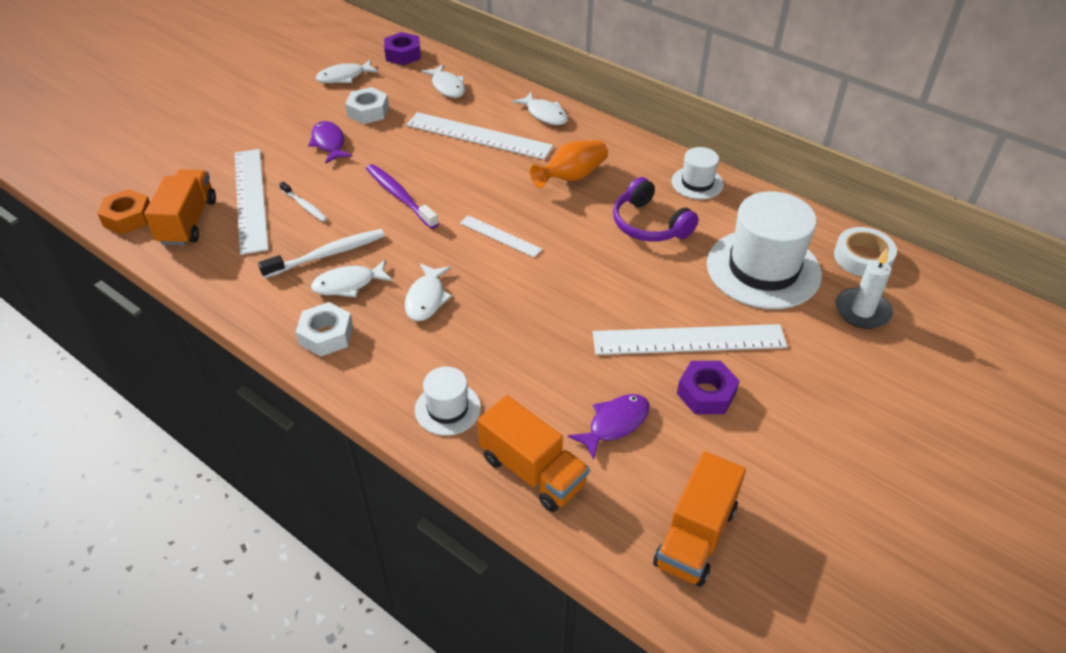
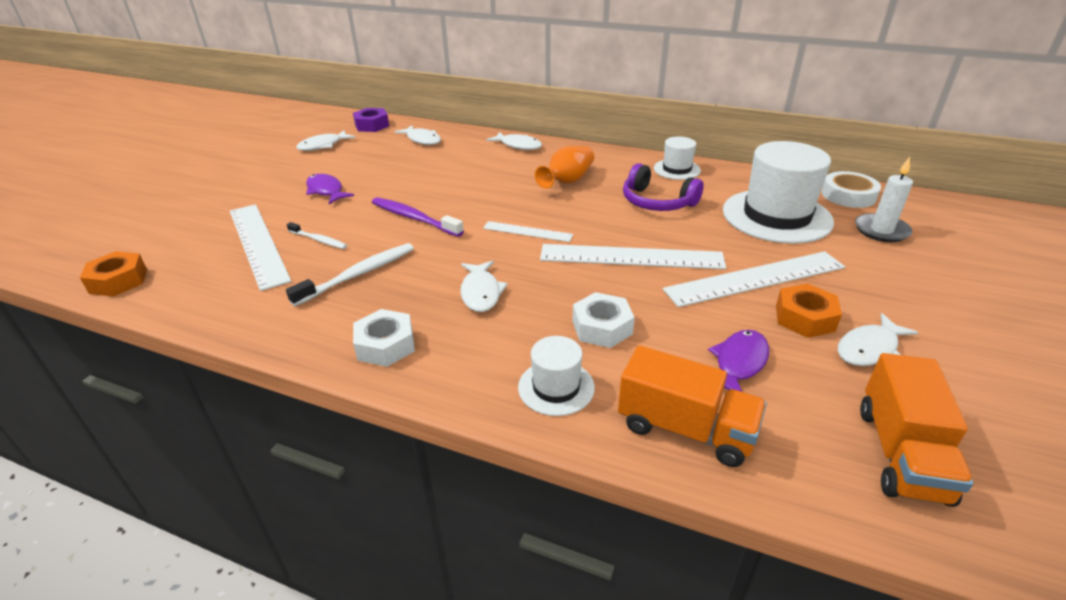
camera: 15 degrees left, 10 degrees down
(188, 222) = (191, 273): orange truck -> none
(348, 284) = (392, 295): white fish -> white fish (869, 349)
(368, 111) = (356, 165): white nut -> white nut (602, 327)
(479, 135) = (467, 166): white ruler -> white ruler (631, 257)
(706, 393) = (804, 318): purple nut -> orange nut

